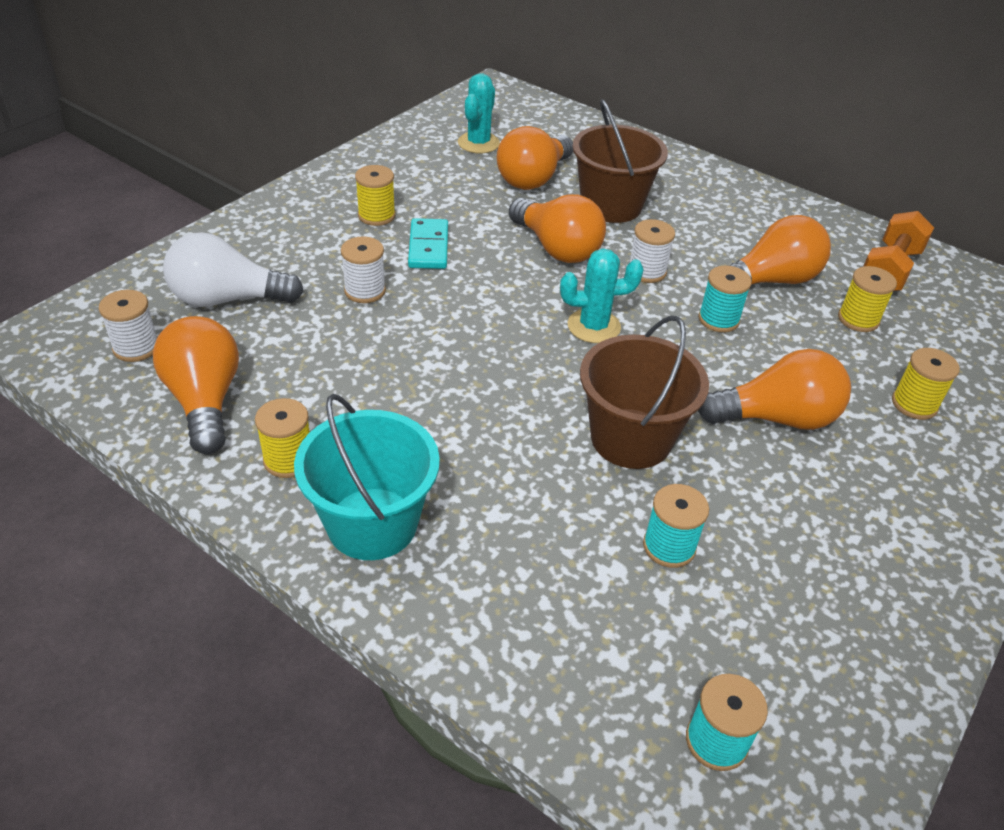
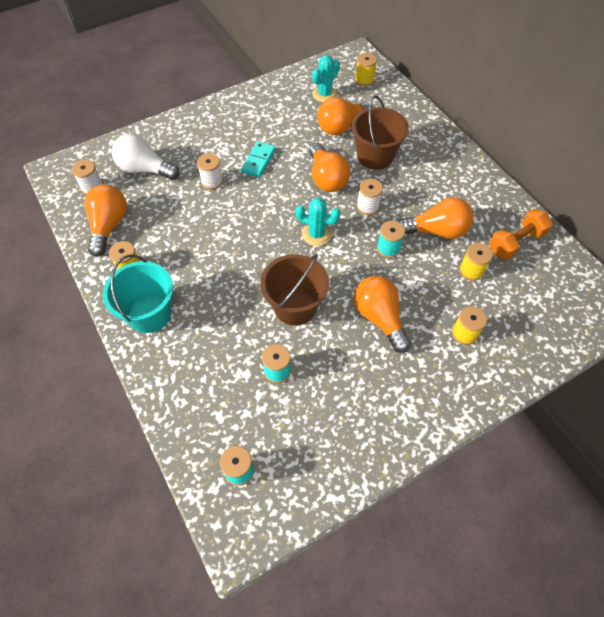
camera: 25 degrees right, 15 degrees up
(376, 215) = (242, 133): yellow spool -> yellow spool (364, 80)
(776, 418) = (379, 318): orange light bulb -> orange light bulb turned 135 degrees counterclockwise

